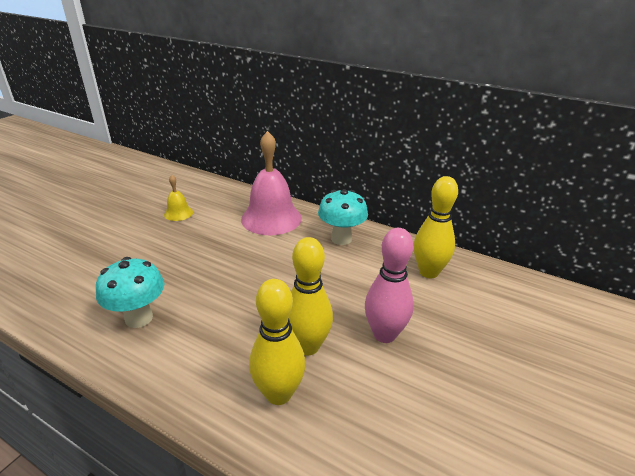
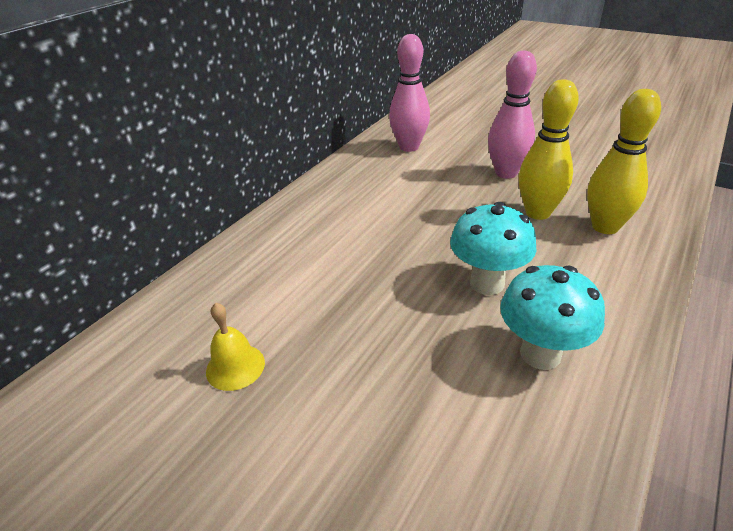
camera: 85 degrees left, 5 degrees up
(271, 218) = (282, 250): pink bell -> none
(341, 239) = (344, 193): turquoise mushroom -> turquoise mushroom (487, 283)
(428, 272) = (409, 147): yellow bowling pin -> pink bowling pin

